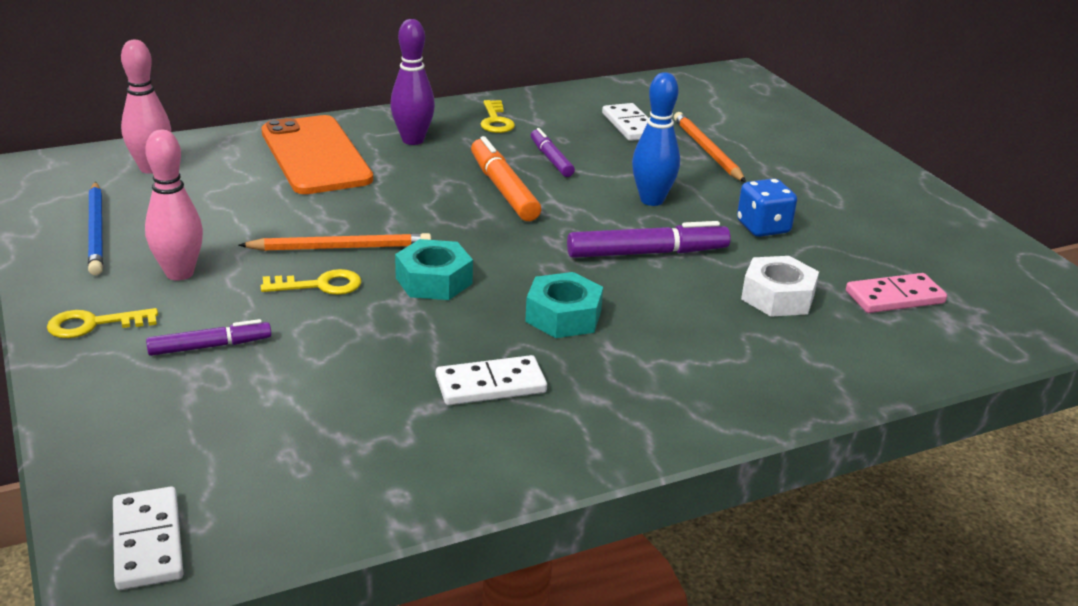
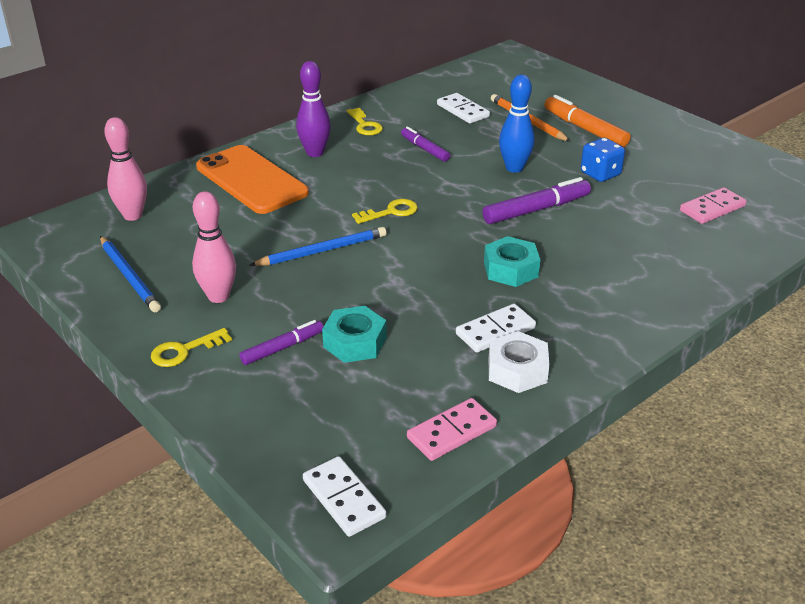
camera: 15 degrees left, 5 degrees up
(320, 285) = (328, 283): yellow key -> yellow key (391, 212)
(340, 247) = (322, 250): orange pencil -> blue pencil
(344, 495) = (452, 432): none -> pink domino
(434, 281) = (405, 262): turquoise nut -> turquoise nut (355, 342)
(503, 189) = (406, 180): orange marker -> orange marker (584, 129)
(778, 297) = (640, 224): white nut -> white nut (517, 370)

